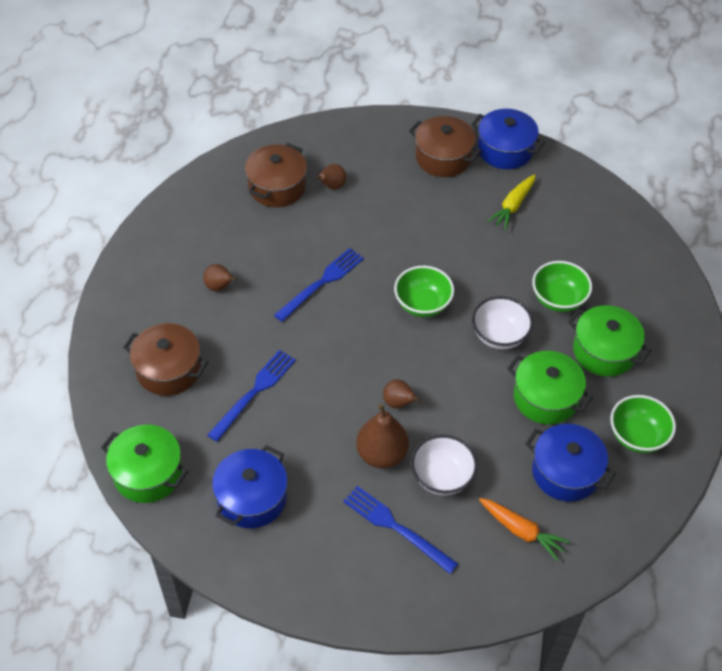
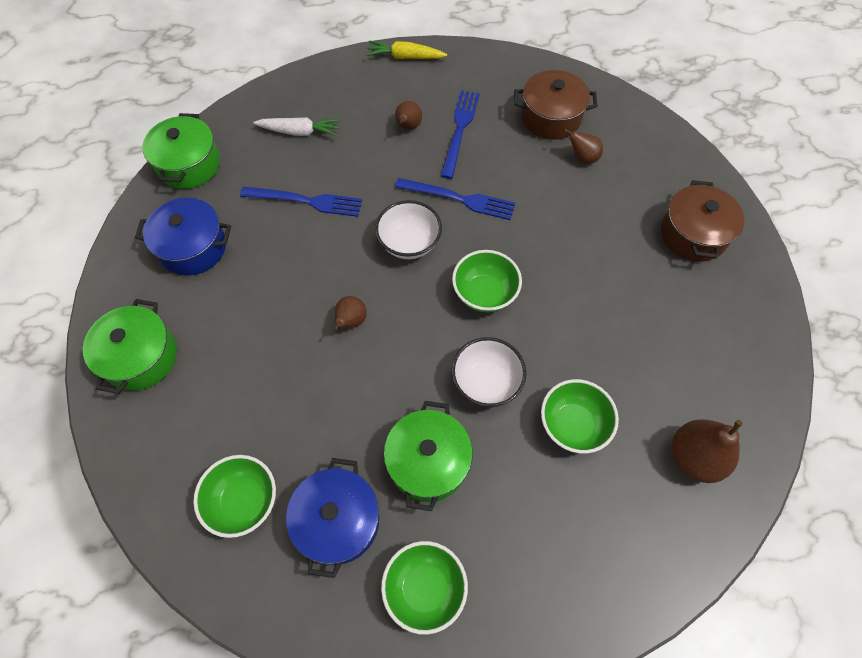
camera: 65 degrees right, 10 degrees up
(168, 370) = (300, 132): brown pot -> white carrot
(382, 454) = (284, 331): brown pear -> brown pear (694, 457)
(396, 527) = (205, 378): blue fork -> blue fork (460, 130)
(442, 477) = (279, 396): white bowl -> white bowl (409, 243)
(505, 150) = (751, 288): blue pot -> none
(513, 206) = (675, 327): yellow carrot -> yellow carrot (405, 57)
(521, 531) = (244, 501): orange carrot -> green bowl
(604, 351) = (528, 504): green pot -> green pot (141, 357)

